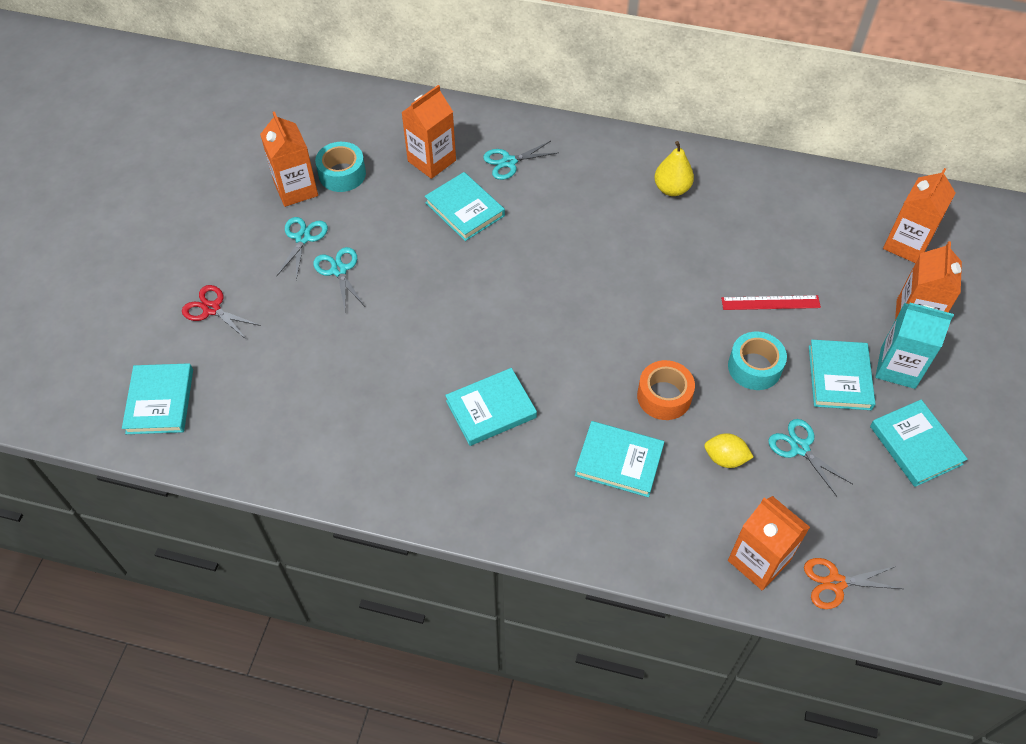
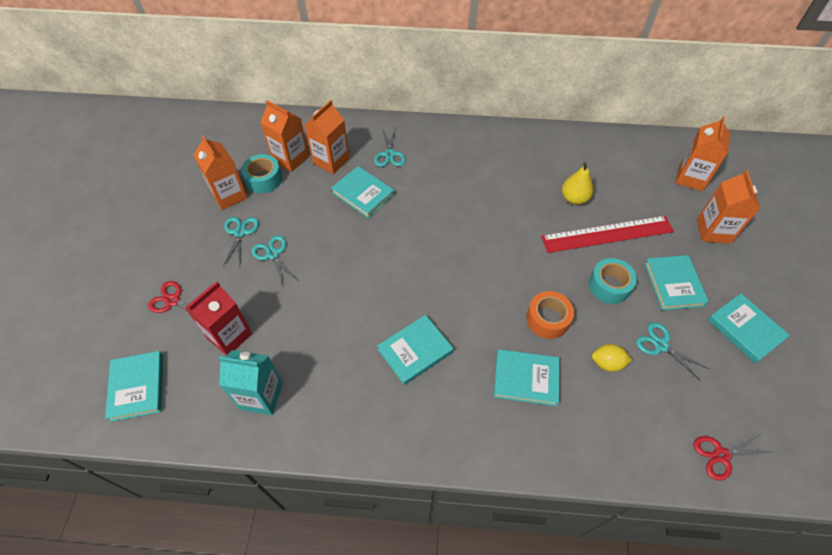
camera: 10 degrees left, 0 degrees up
(272, 359) = (229, 335): none -> red carton
(509, 162) = (389, 154): turquoise scissors -> turquoise scissors turned 60 degrees counterclockwise
(671, 189) = (513, 159): yellow pear -> yellow pear (574, 198)
(758, 561) = (656, 446): orange carton -> orange carton (290, 158)
(770, 303) = (607, 234): red ruler -> red ruler, size x1.79
(835, 583) = (721, 455): orange scissors -> red scissors
(897, 367) = (713, 270): turquoise carton -> turquoise carton (261, 396)

